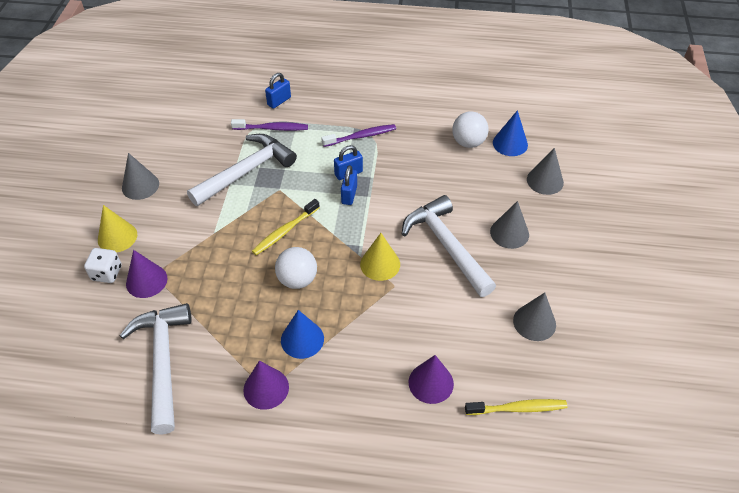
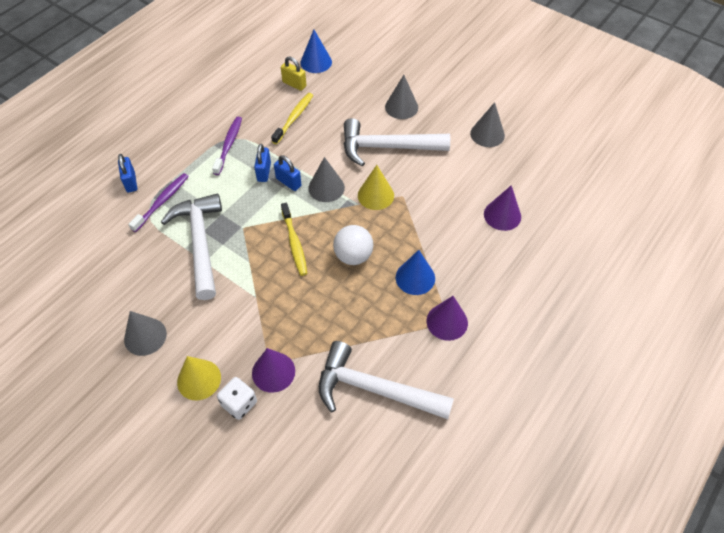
camera: 60 degrees left, 5 degrees up
(468, 142) = (294, 84): white ball -> yellow padlock
(518, 408) = (549, 178): yellow toothbrush -> yellow toothbrush (294, 118)
(545, 181) = (368, 63): grey cone -> grey cone (326, 188)

